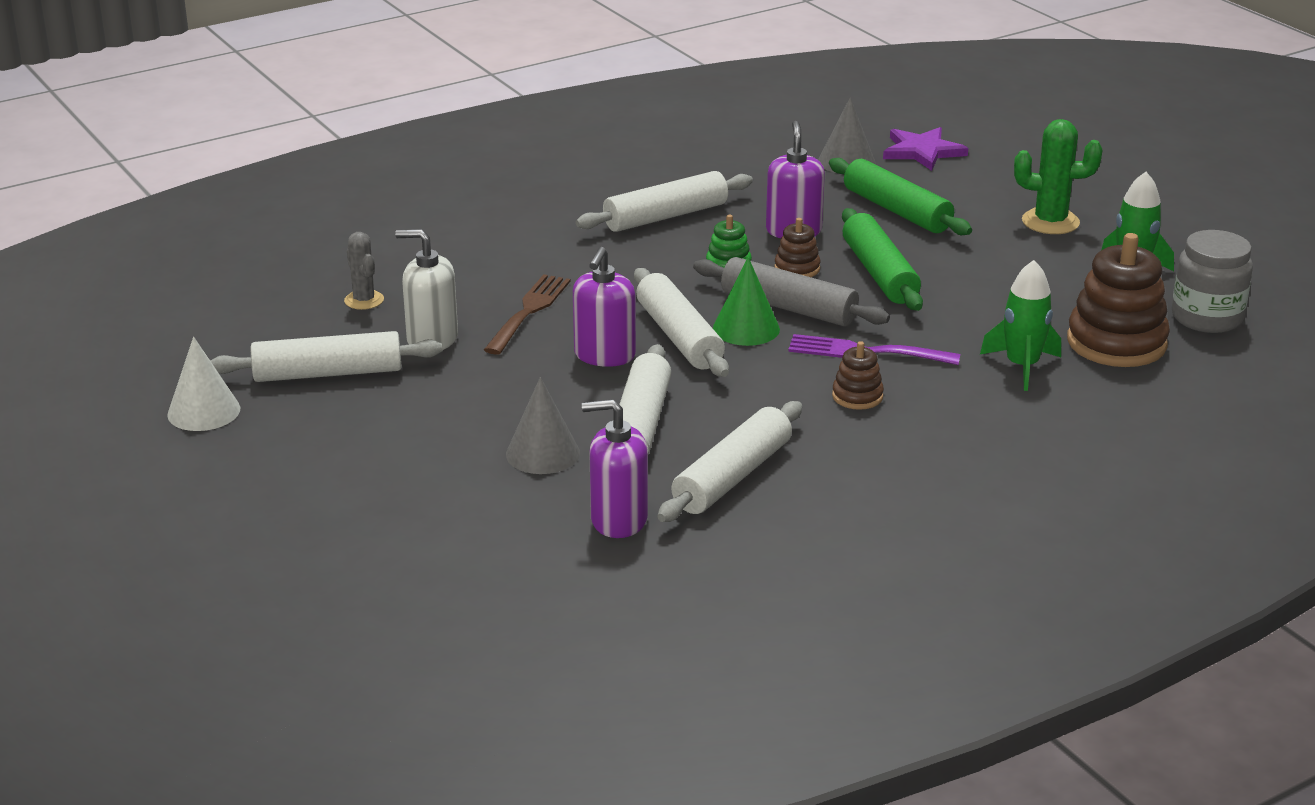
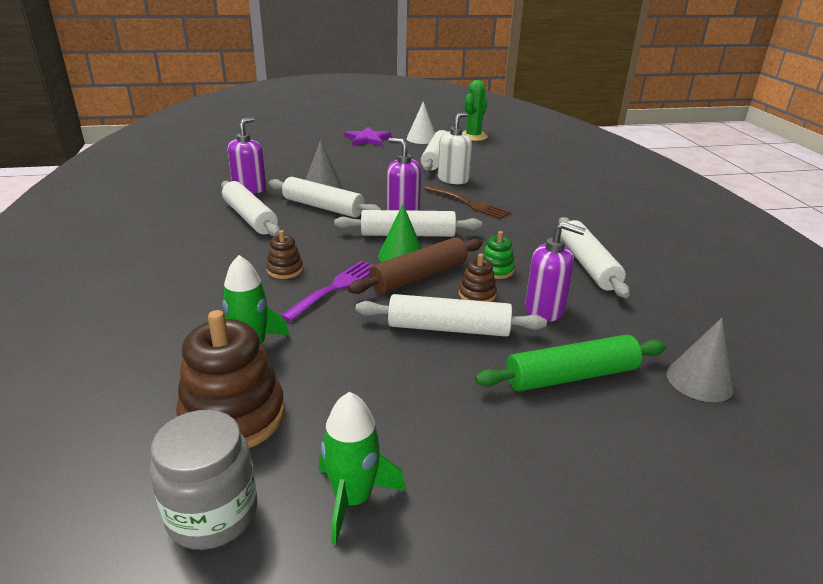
camera: 110 degrees right, 0 degrees up
(364, 300) = (505, 172): grey cactus -> none
(788, 307) = (419, 277): grey rolling pin -> brown rolling pin
(880, 273) = (448, 328): green rolling pin -> white rolling pin
(922, 151) = (733, 447): purple star -> purple star (367, 139)
(1050, 222) = (510, 483): green cactus -> green cactus (473, 136)

